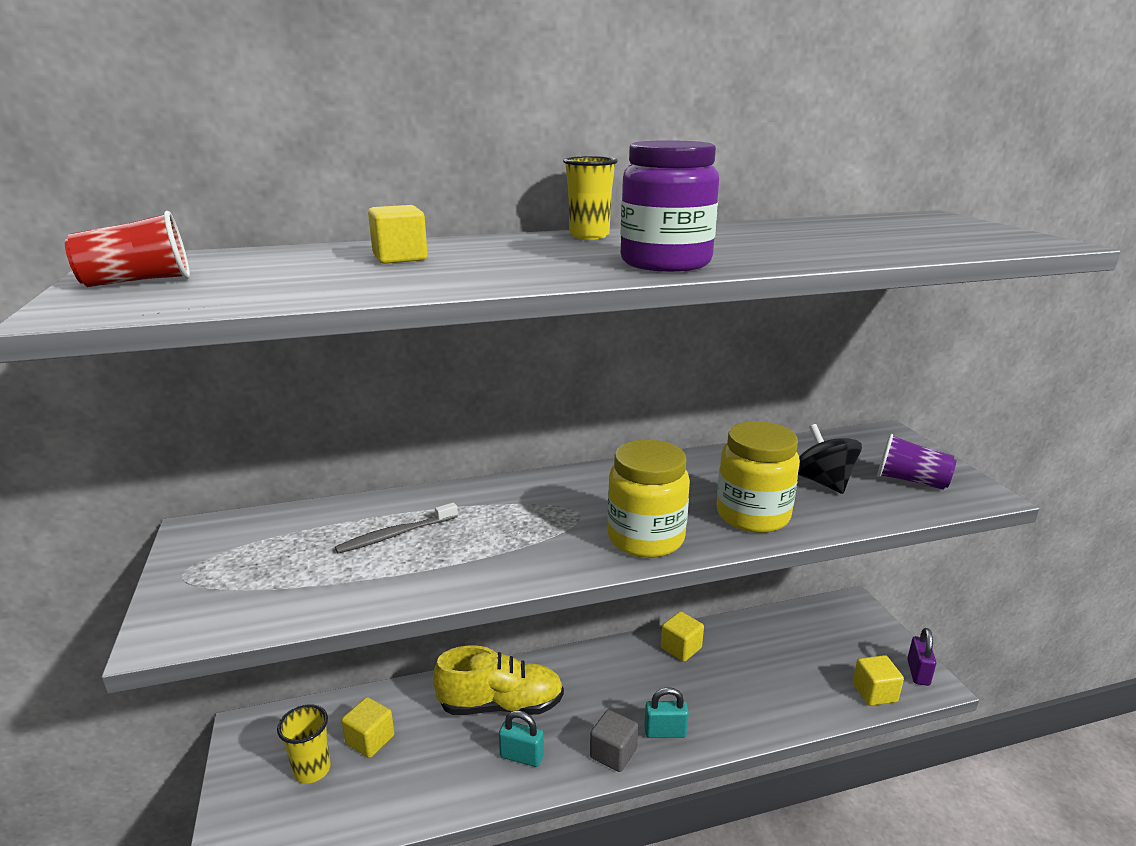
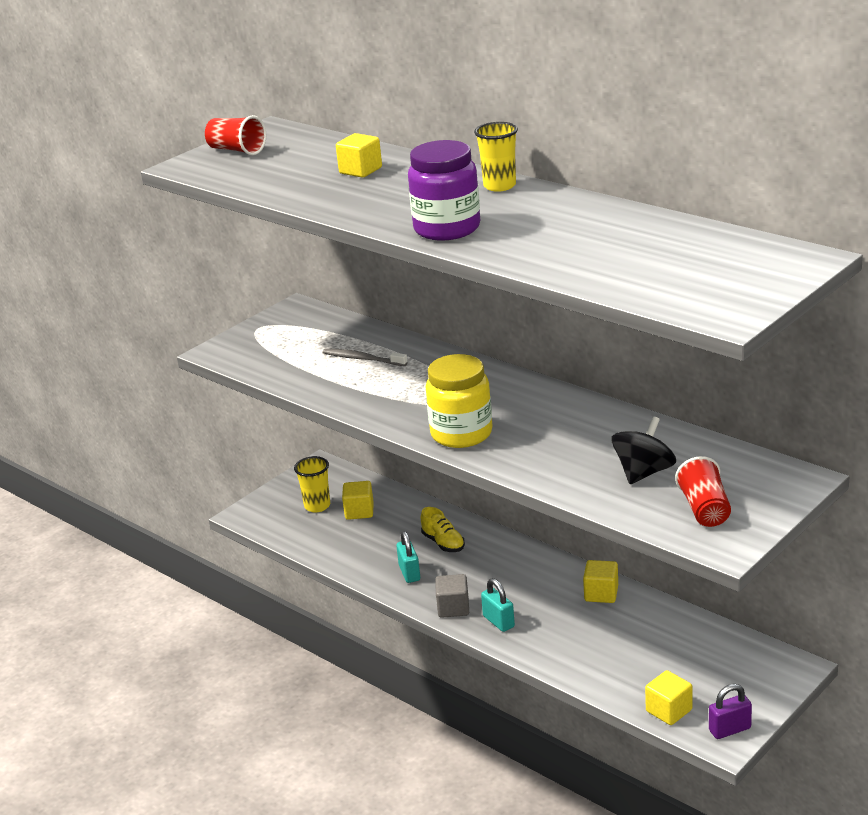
camera: 60 degrees right, 5 degrees up
(501, 705) = (443, 543): yellow shoe -> yellow shoe, size x0.55
(752, 515) = (546, 460): yellow jar -> none
(911, 481) = (704, 509): purple cup -> red cup

